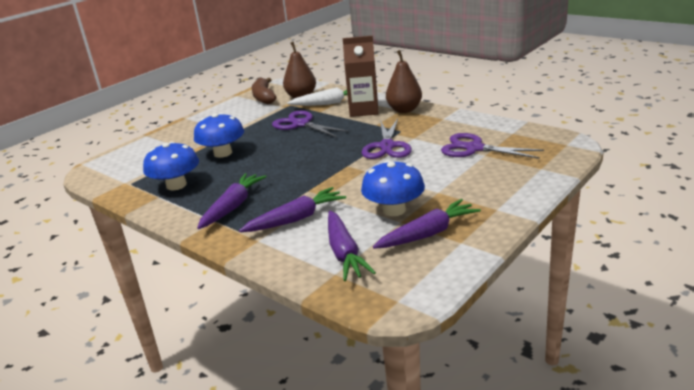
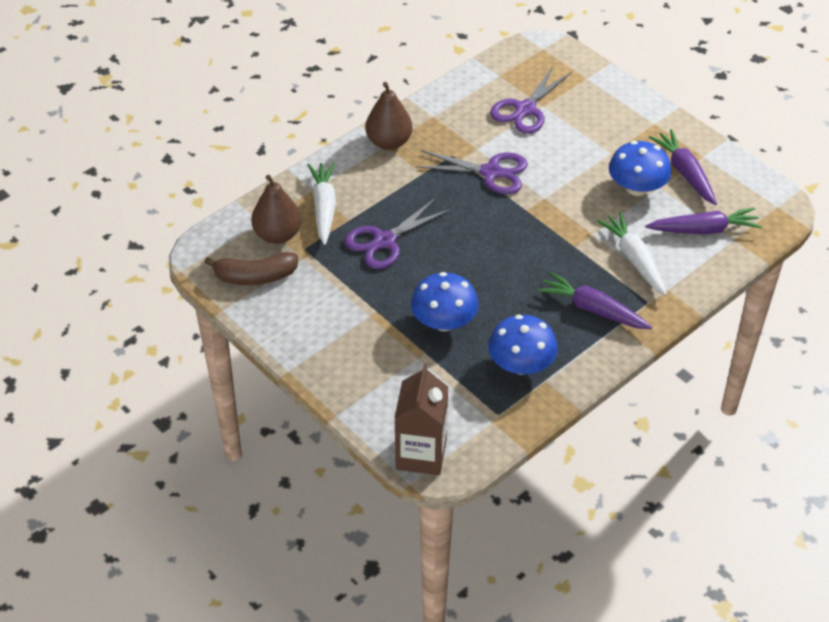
camera: 85 degrees left, 20 degrees up
(296, 219) = (634, 259): purple carrot -> white carrot
(364, 110) = (369, 177): brown carton -> brown carton (421, 454)

